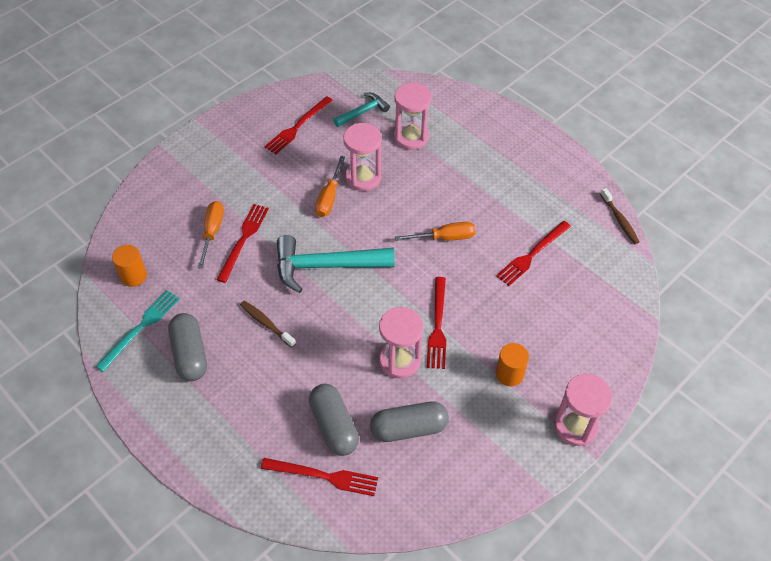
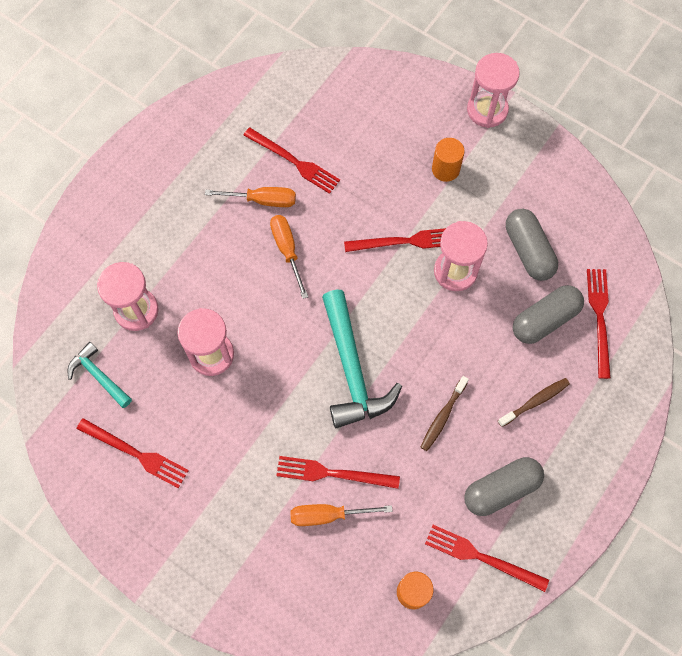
camera: 100 degrees left, 15 degrees up
(141, 328) = (481, 557): turquoise fork -> red fork
(329, 197) = (250, 388): orange screwdriver -> orange screwdriver (263, 200)
(620, 220) = (231, 83): brown toothbrush -> brown toothbrush (535, 401)

